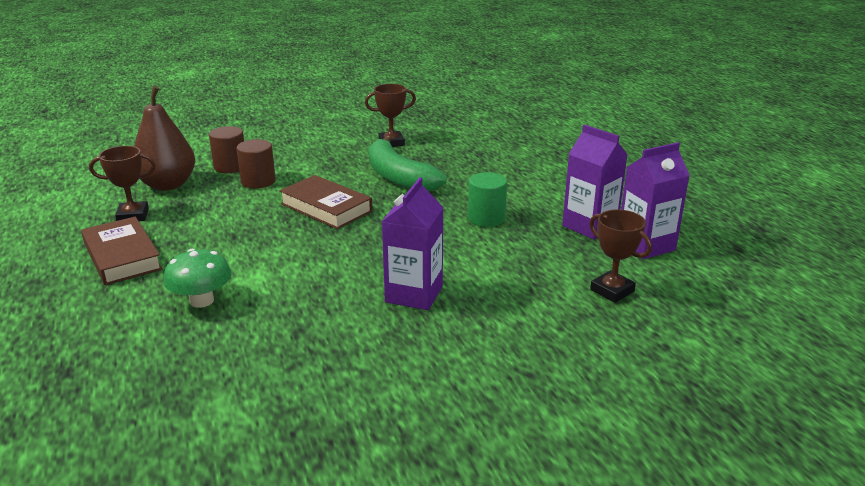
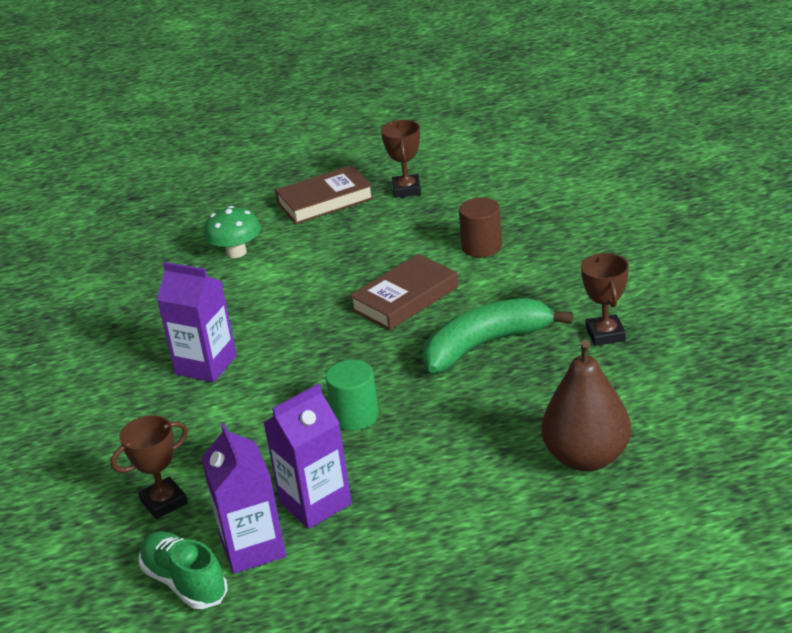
camera: 100 degrees right, 5 degrees up
(168, 185) = (478, 194): brown pear -> brown pear (586, 458)
(230, 167) = (525, 223): brown cylinder -> none
(695, 269) = (185, 582): none -> green shoe

